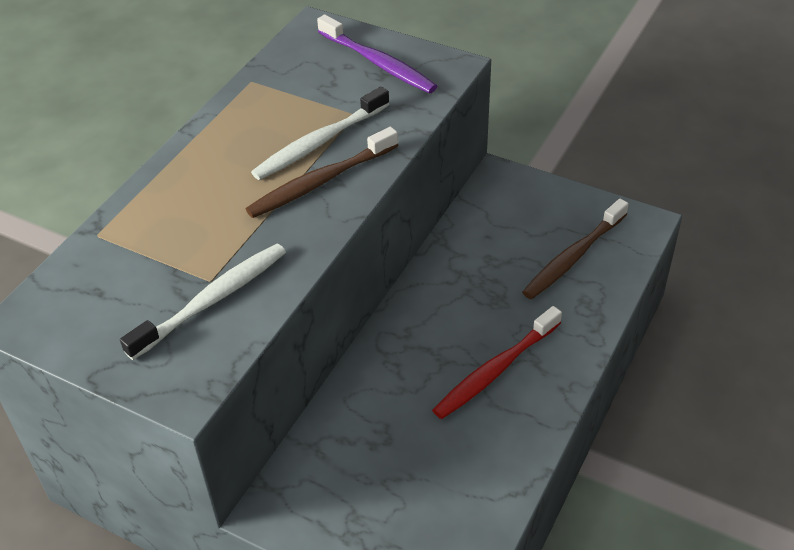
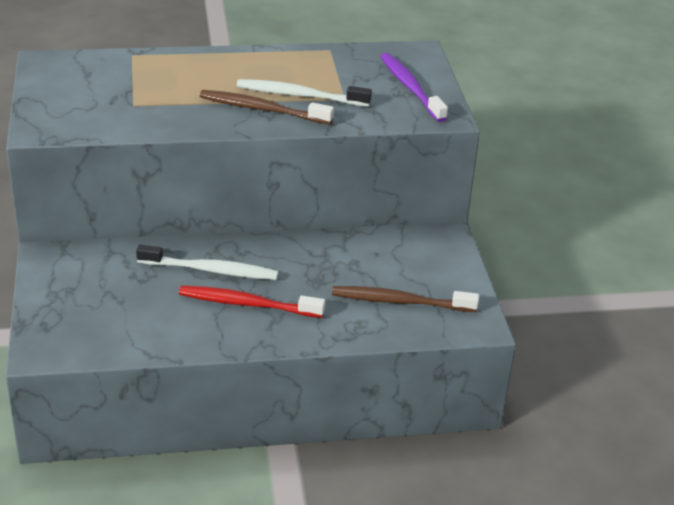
camera: 50 degrees right, 10 degrees down
(212, 300) = (117, 111): white toothbrush -> white toothbrush (211, 270)
(378, 63) = (410, 88): purple toothbrush -> purple toothbrush turned 150 degrees clockwise

